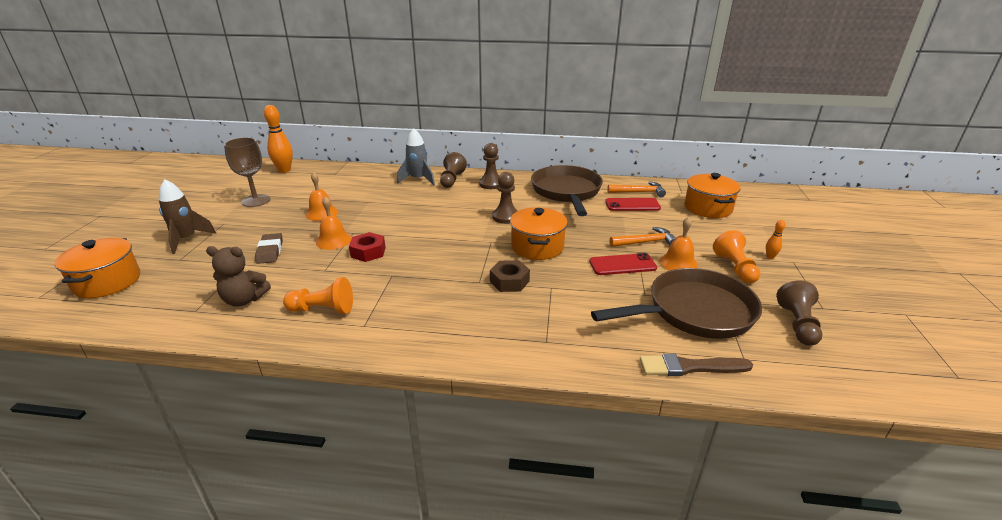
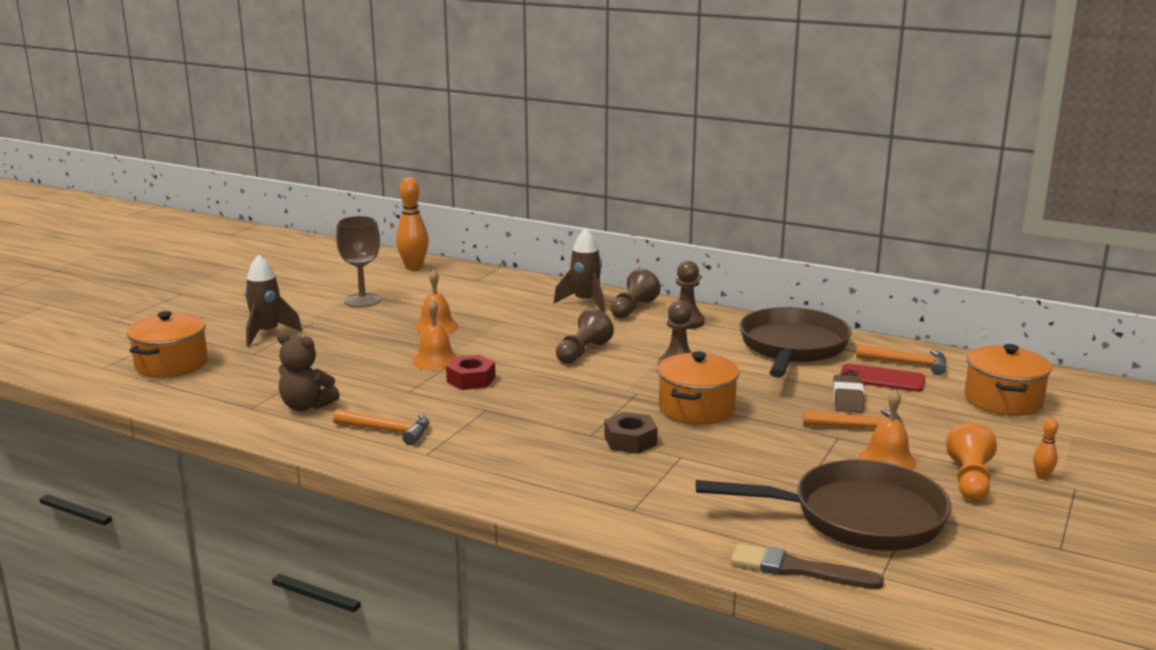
camera: 20 degrees right, 10 degrees down
(270, 251) = (355, 360): brown eraser -> brown eraser (847, 398)
(323, 309) = (388, 430): orange pawn -> orange hammer
(418, 179) = (585, 302): grey rocket -> brown rocket
(622, 265) = (801, 448): red phone -> none
(797, 324) = (999, 558): brown pawn -> brown pawn (582, 352)

